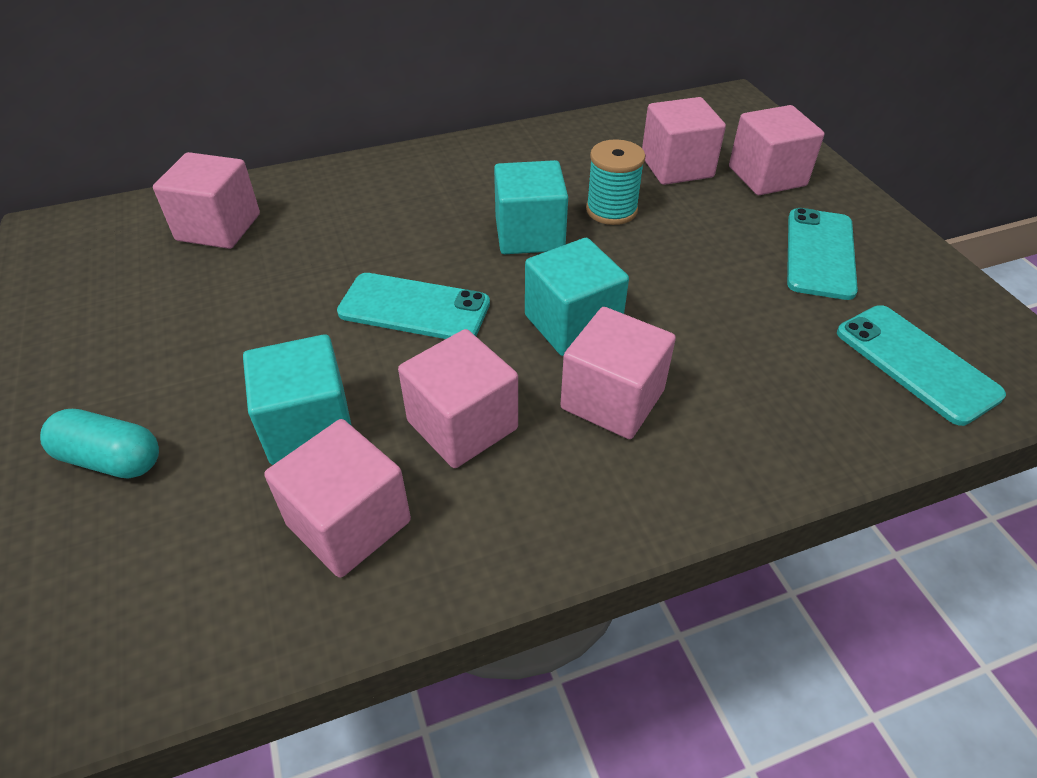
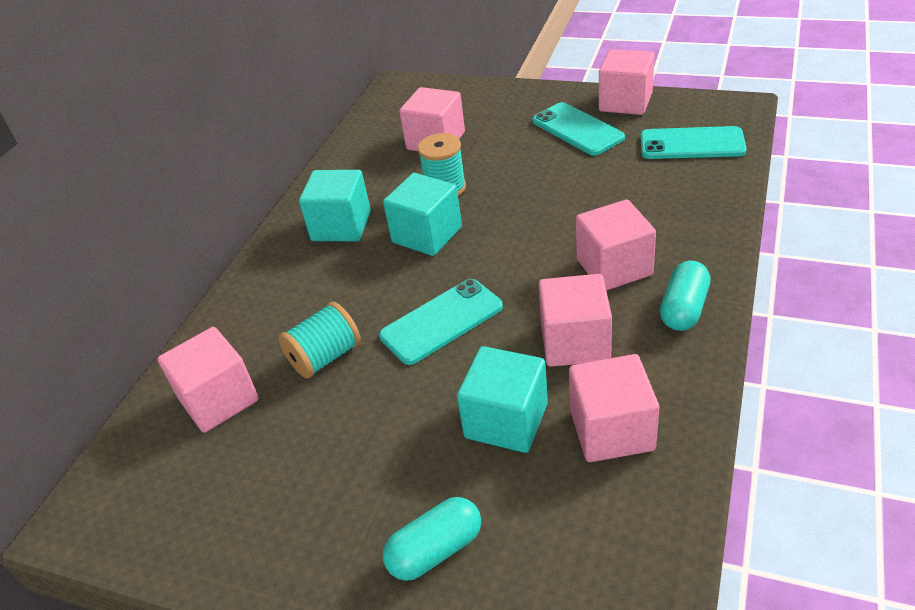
camera: 45 degrees left, 5 degrees down
(310, 259) = (325, 357): none -> turquoise spool
(572, 324) = (533, 254): turquoise cube -> turquoise cube (341, 226)
(597, 498) = (684, 309): none -> turquoise capsule
(767, 176) = (488, 112): pink cube -> pink cube (625, 102)

